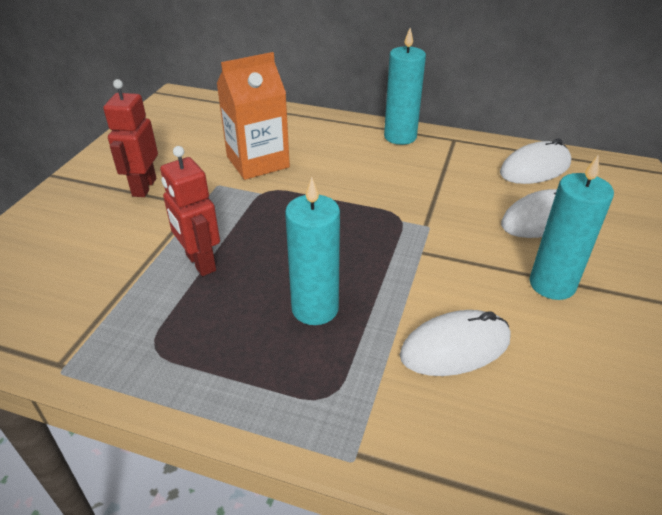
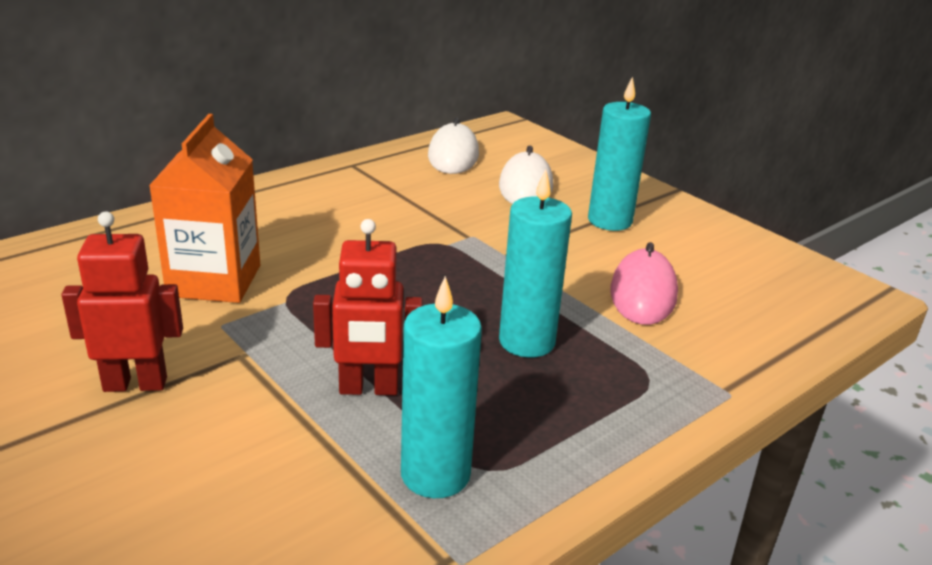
camera: 60 degrees left, 10 degrees down
(144, 187) = (135, 384): red robot -> red robot turned 135 degrees clockwise
(400, 137) = (304, 185): turquoise candle -> turquoise candle (435, 474)
(455, 347) = (643, 293): white mouse -> pink mouse

